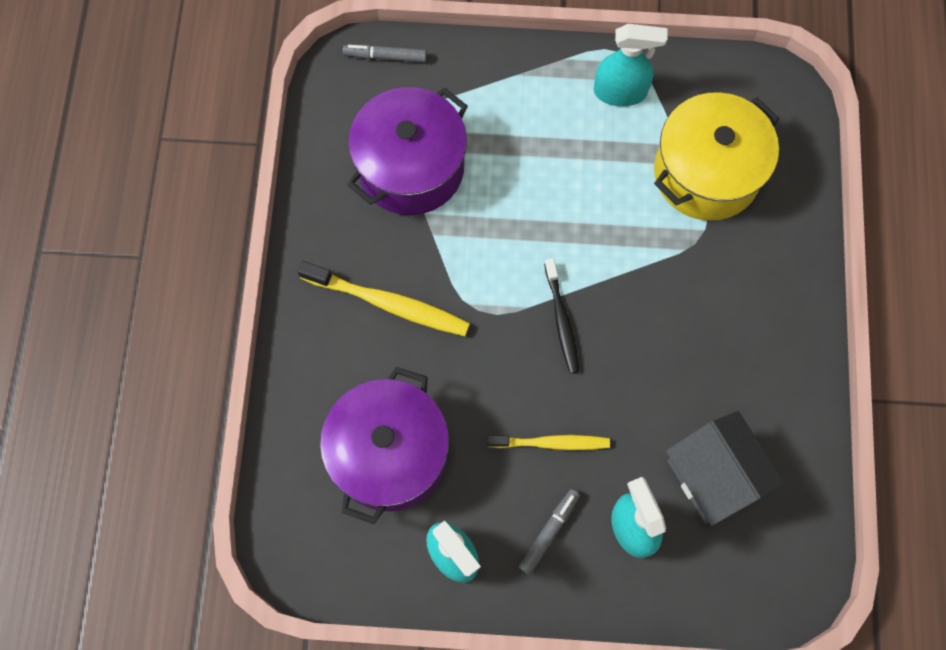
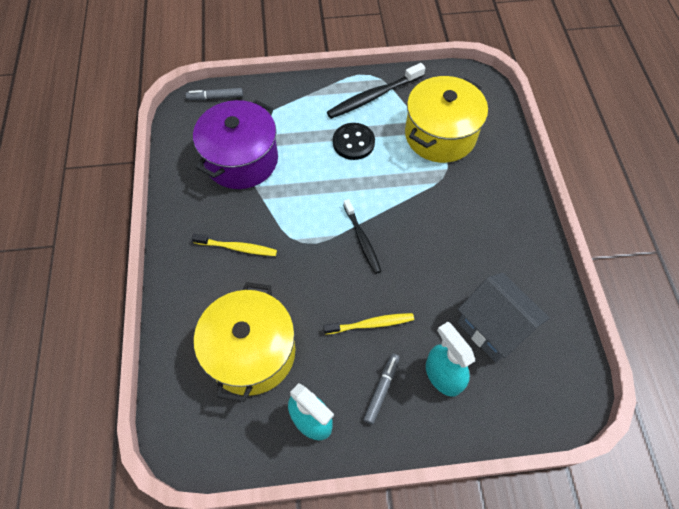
camera: 10 degrees left, 10 degrees down
(388, 303) = (237, 248): yellow toothbrush -> yellow toothbrush, size x0.66
(389, 454) = (251, 352): purple pot -> yellow pot
(576, 165) = (353, 142): none -> black button
(620, 92) = (373, 96): turquoise spray bottle -> black toothbrush

